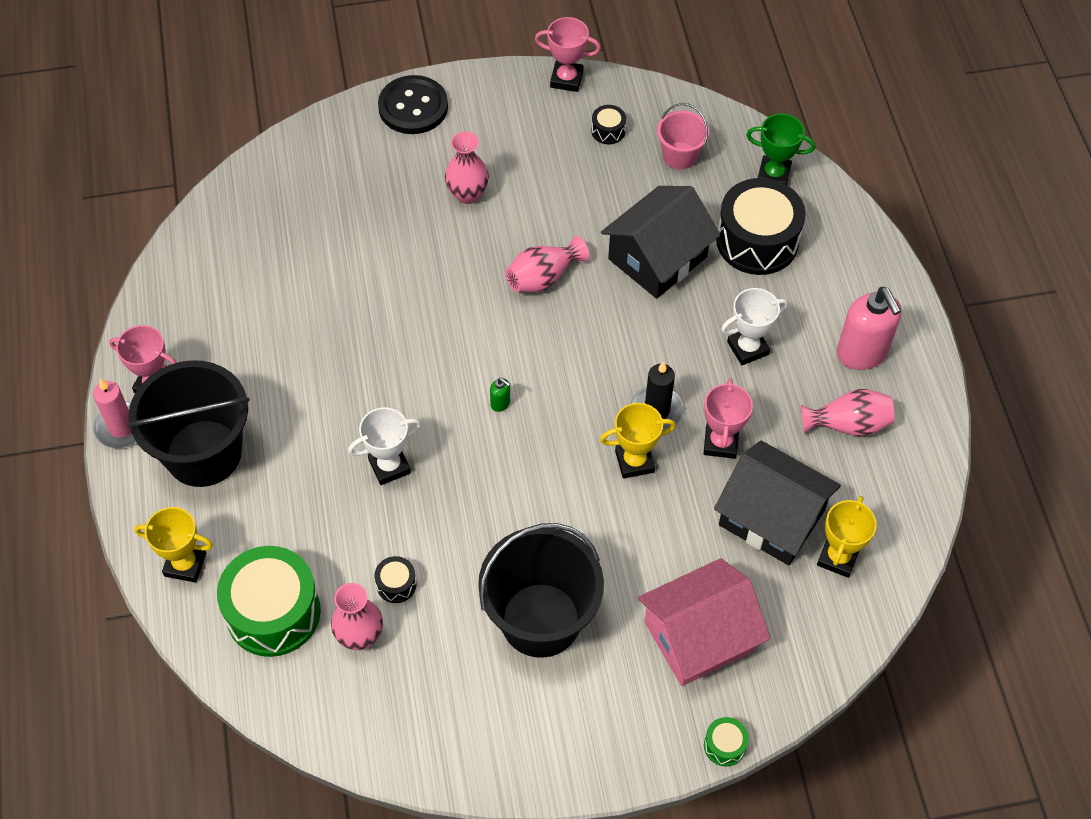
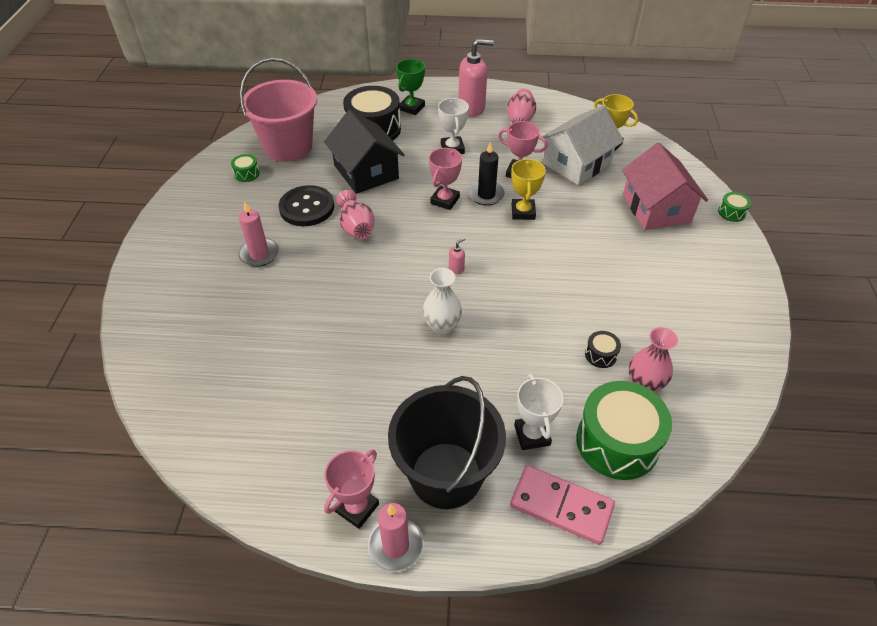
camera: 75 degrees left, 10 degrees down
(185, 564) = (561, 506): yellow trophy -> pink domino
(389, 466) = (494, 342): white trophy -> white trophy (532, 435)
(401, 407) = (442, 326): none -> white vase
(413, 107) = (152, 271): black button -> black button (307, 207)
(467, 194) = (259, 254): pink vase -> pink candle
(500, 403) = (456, 269): green soap dispenser -> pink soap dispenser
(540, 620) = (638, 279): black bucket -> none
(566, 79) = (187, 185): pink trophy -> pink trophy (445, 200)
(608, 131) = (247, 174): black drum -> green drum
(680, 156) = (288, 147): pink bucket -> pink bucket, size x1.96
(771, 517) = (577, 163): black house -> white house
(773, 175) = (327, 113): green trophy -> green trophy (412, 108)

